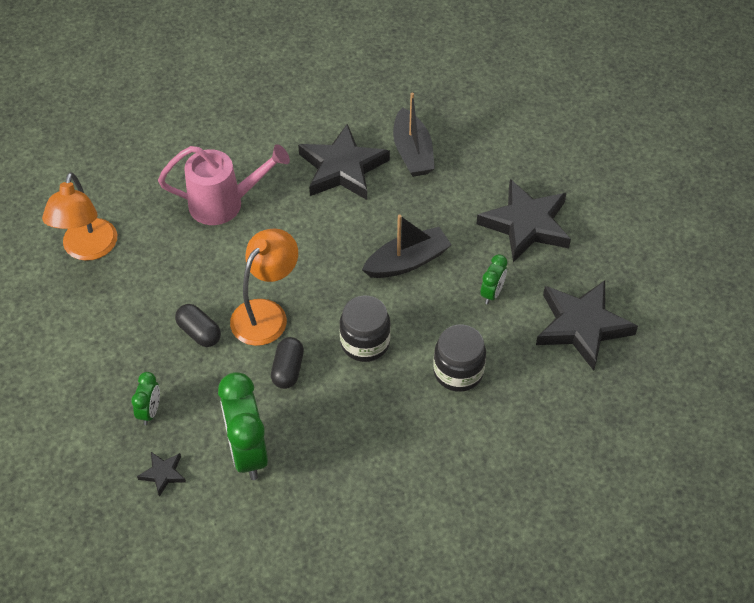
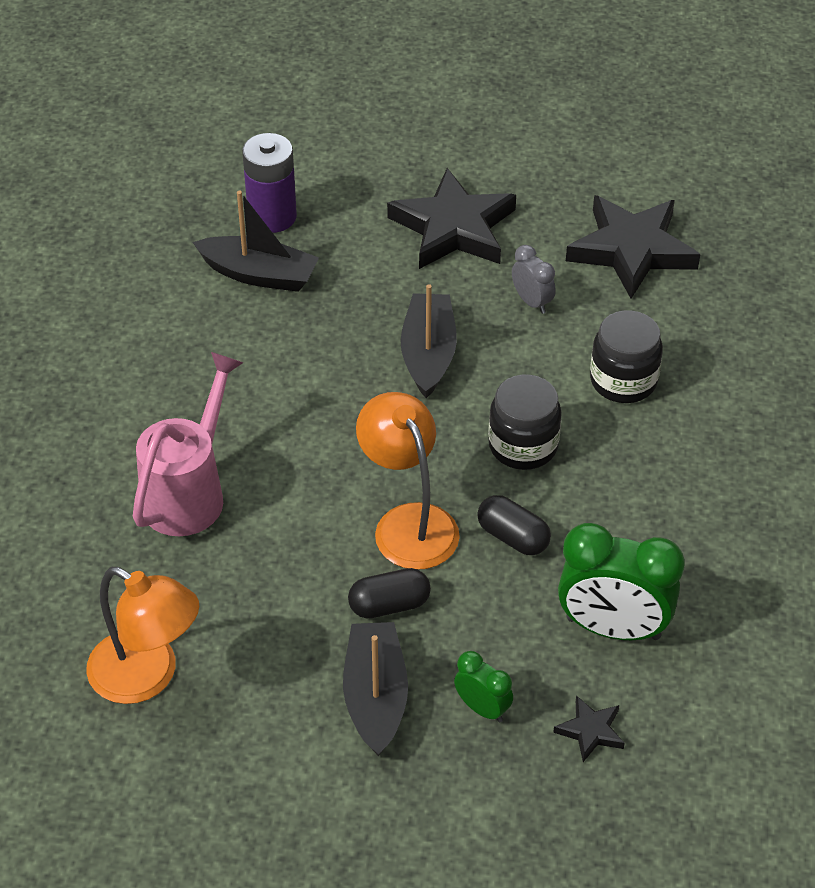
camera: 60 degrees left, 5 degrees down
(130, 356) = (375, 697): none -> black boat
(342, 168) = (228, 350): black star -> none
(465, 135) = (272, 216): none -> purple battery
(492, 293) = (532, 302): green clock -> grey clock

